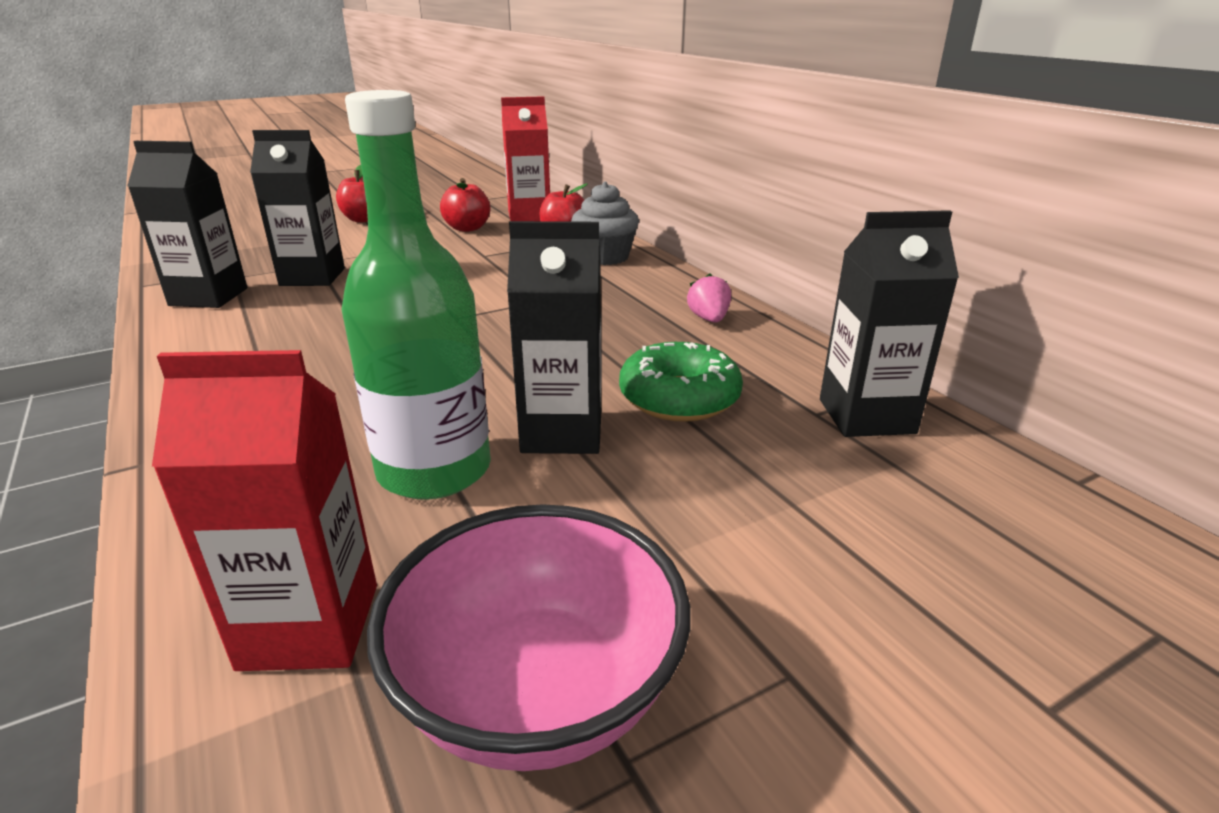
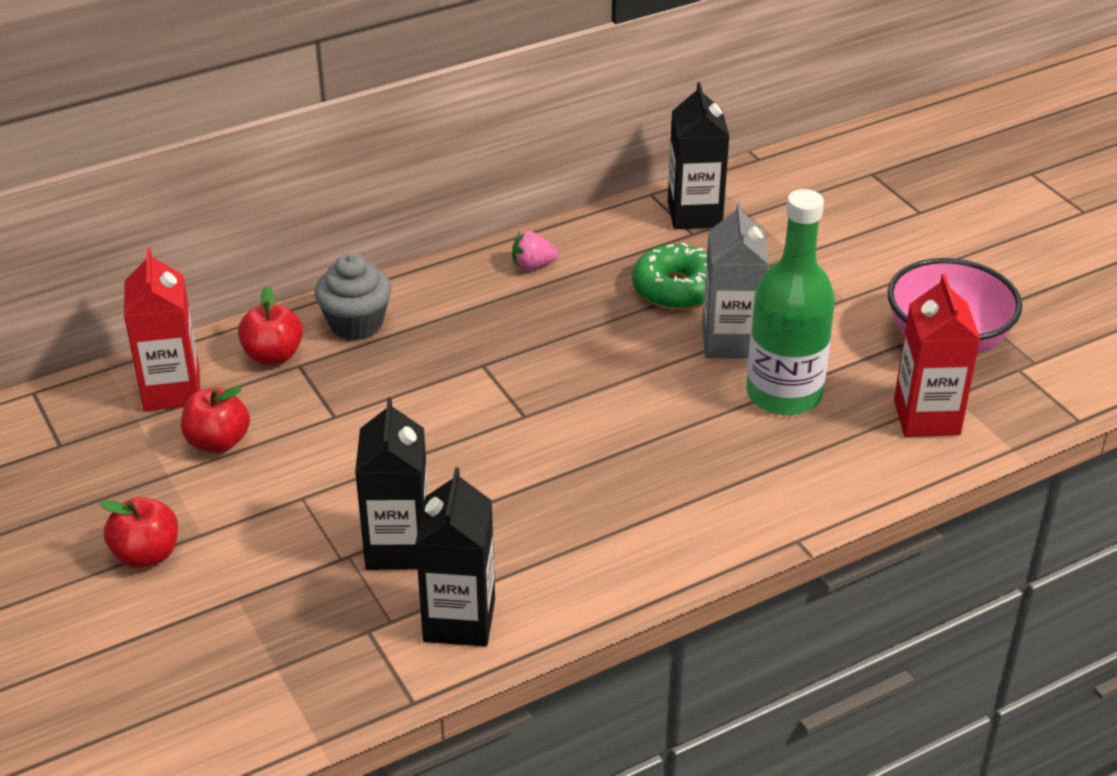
camera: 90 degrees left, 10 degrees up
(562, 432) = (730, 341): black carton -> grey carton

